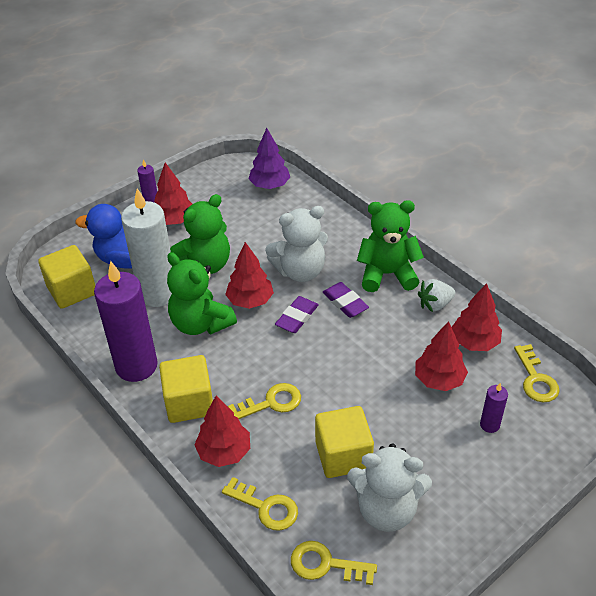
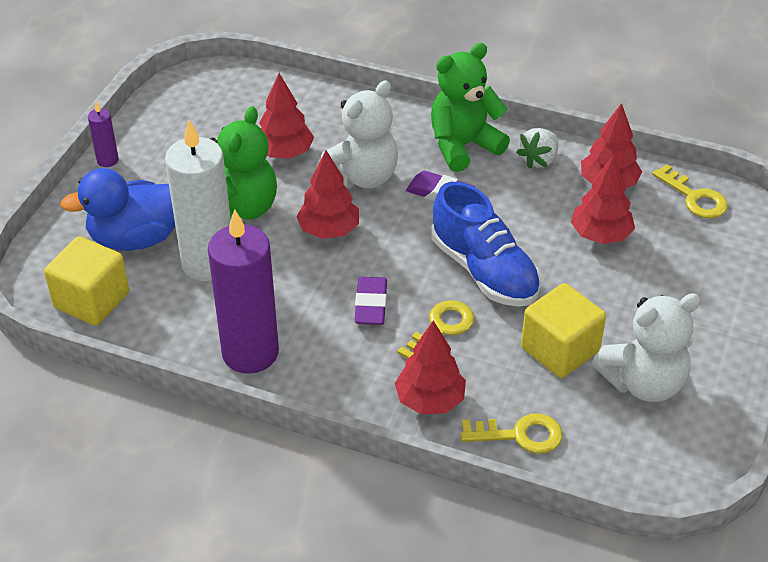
camera: 30 degrees left, 0 degrees up
(174, 220) = (157, 172): red tree -> red tree (284, 153)
(189, 402) = (347, 366): yellow cube -> none
(200, 323) = (290, 277): green teddy bear -> none
(269, 185) = (246, 92): purple tree -> none
(297, 317) = (398, 228): purple eraser -> purple eraser (371, 305)
(325, 564) = (623, 461): yellow key -> none
(333, 372) = (484, 271): none -> blue shoe
(489, 425) = (682, 259): purple candle -> none

